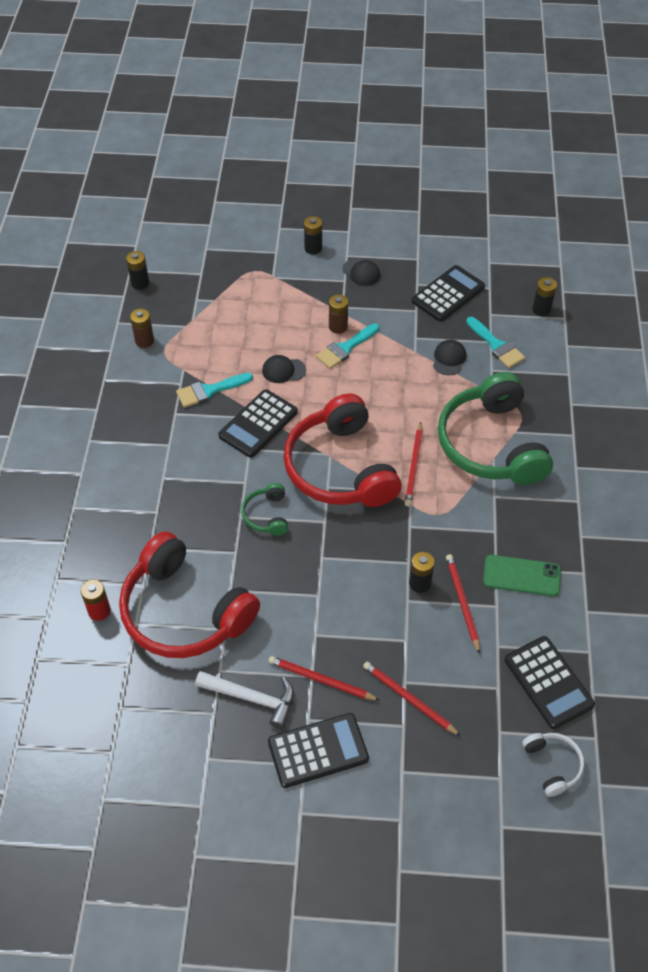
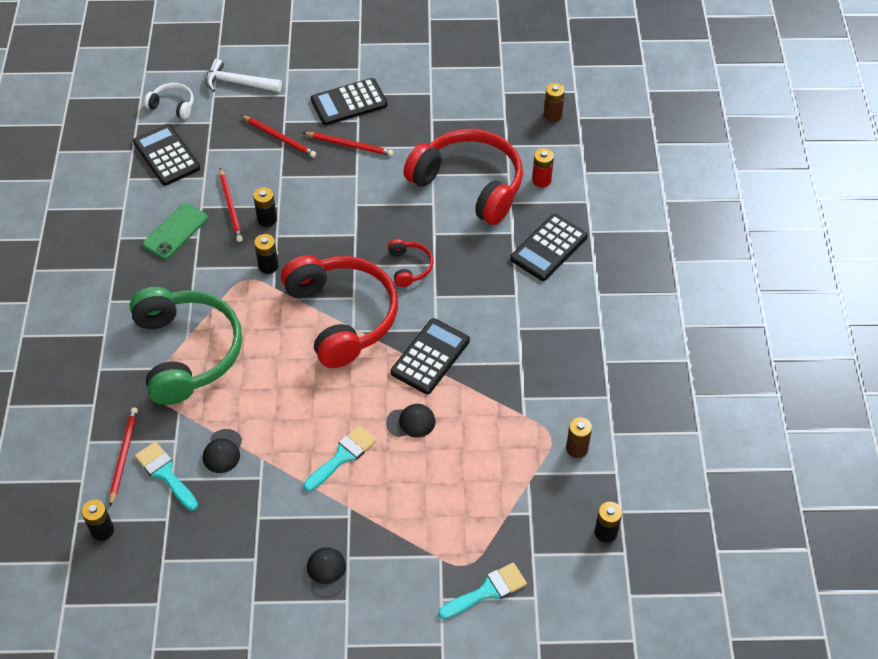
camera: 175 degrees right, 0 degrees up
(209, 390) = (489, 391): turquoise brush -> turquoise brush (487, 591)
(252, 698) = (403, 130): white hammer -> white hammer (238, 83)
(266, 515) = (409, 267): green headphones -> red headphones
(313, 248) = (392, 609): black battery -> black battery (268, 266)
(338, 327) = (352, 485): brown battery -> brown battery (552, 115)
(361, 272) = (326, 572): black cap -> black cap turned 45 degrees clockwise
(414, 466) = (268, 323): red pencil -> red pencil (123, 455)
(448, 294) = (216, 545): black calculator -> black calculator (549, 248)
(521, 576) = (175, 231): green phone -> green phone turned 60 degrees counterclockwise
(553, 765) = (173, 105): white headphones -> white headphones turned 135 degrees clockwise

